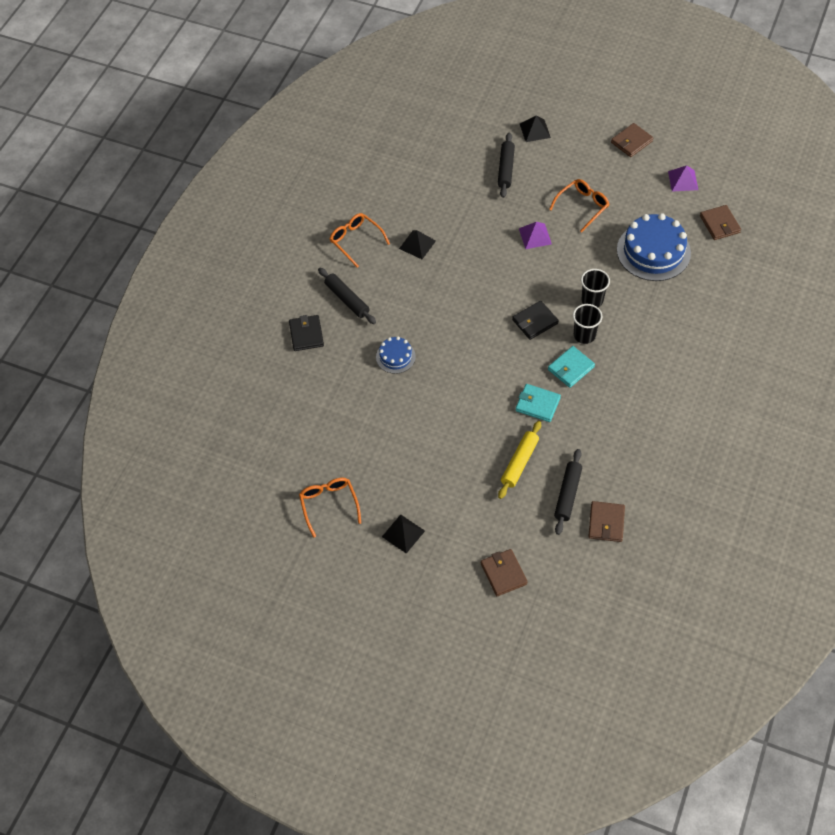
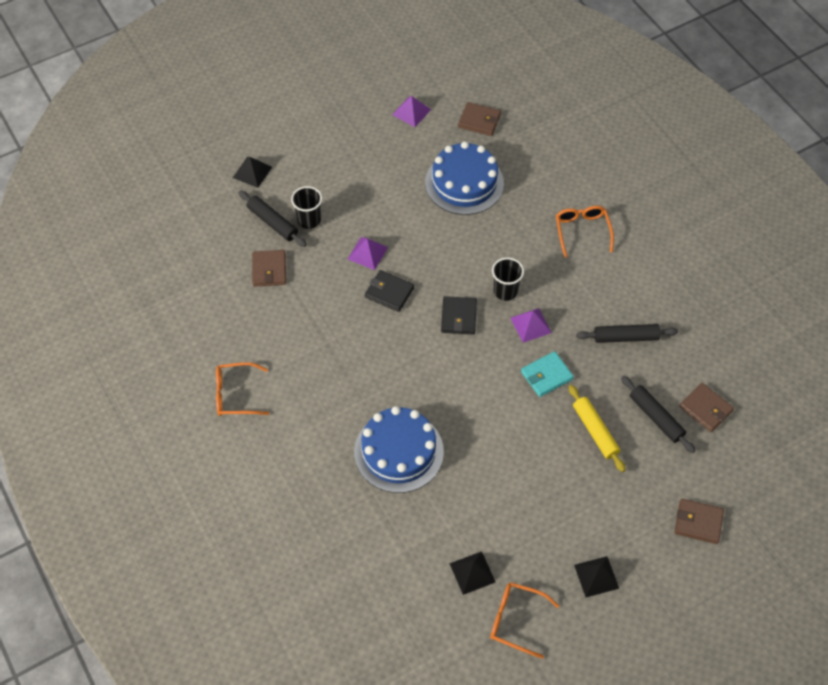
camera: 55 degrees left, 0 degrees up
(306, 334) = (305, 511): black wallet -> black wallet (389, 292)
(347, 299) = (297, 448): black rolling pin -> black rolling pin (625, 337)
(395, 356) = (399, 451): blue cake -> blue cake, size x1.94
(417, 244) = (289, 348): black pyramid -> black pyramid (472, 573)
(571, 368) = (530, 325): turquoise wallet -> purple pyramid
(582, 206) = (369, 197): orange glasses -> orange glasses (582, 231)
(592, 300) = (474, 260): black cup -> black cup (309, 220)
(631, 142) = (336, 116): brown wallet -> brown wallet (269, 270)

